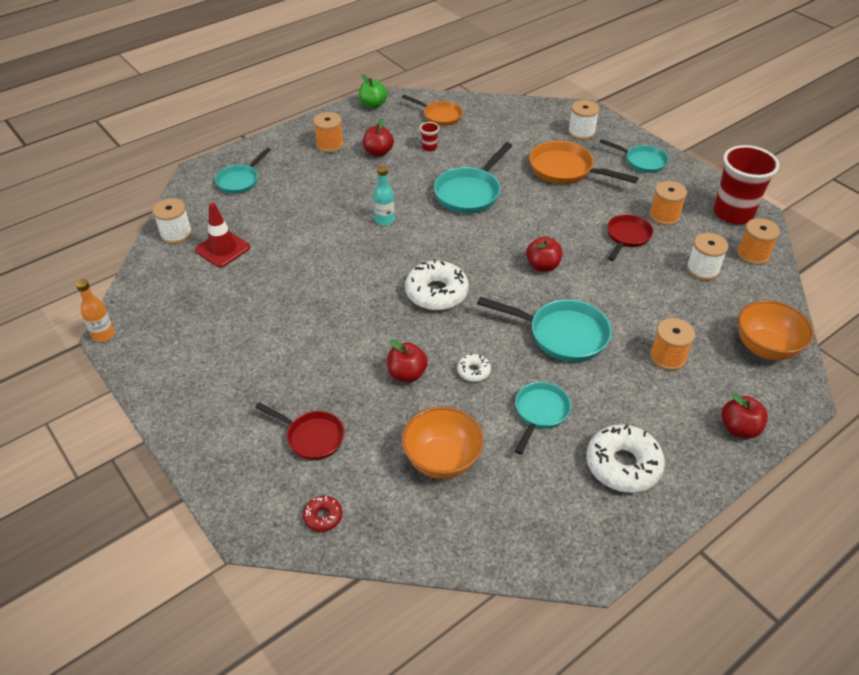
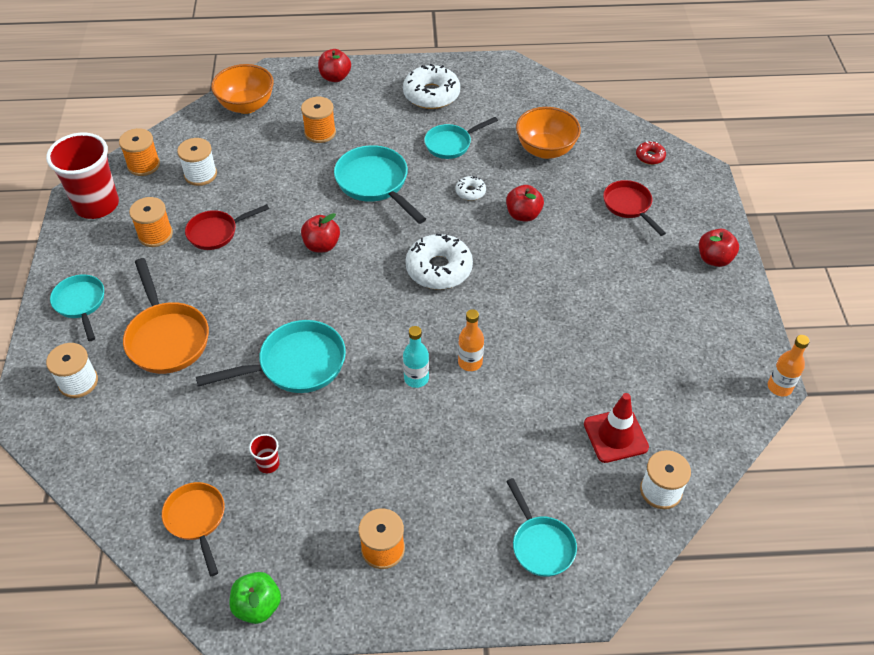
camera: 145 degrees left, 5 degrees up
(240, 181) = (541, 544): turquoise pan -> turquoise pan turned 90 degrees clockwise
(356, 244) = (470, 362): none -> orange bottle
(378, 152) = (335, 494): red apple -> red apple (714, 259)

